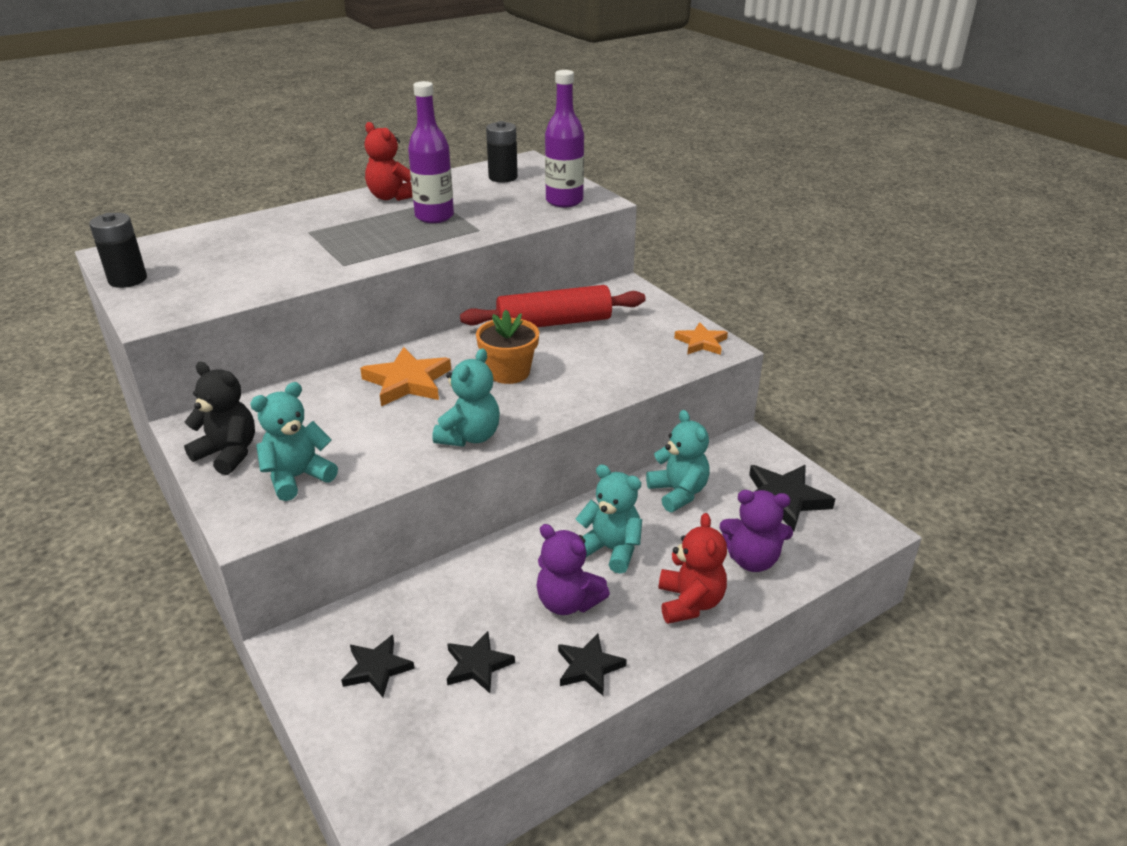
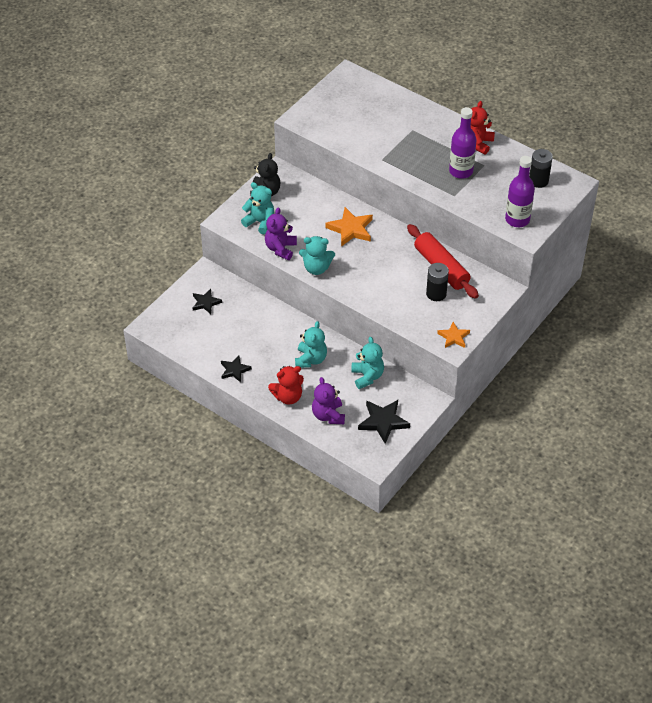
camera: 70 degrees right, 15 degrees up
(128, 279) = (326, 93): black battery -> black battery (436, 294)
(478, 665) = (220, 333): black star -> none
(509, 372) = (379, 264): orange flower pot -> none
(568, 602) = (269, 353): purple teddy bear -> purple teddy bear (280, 249)
(678, 493) = (367, 376): turquoise teddy bear -> turquoise teddy bear turned 60 degrees counterclockwise

